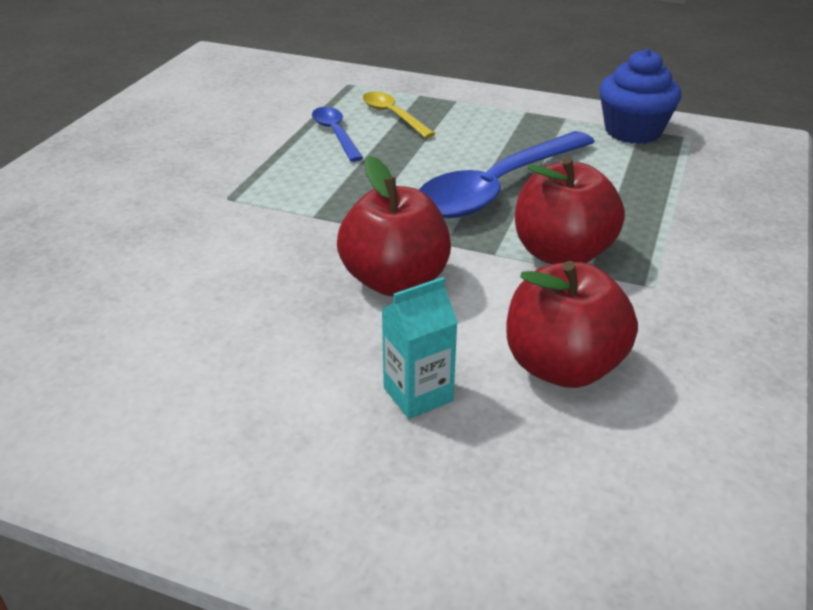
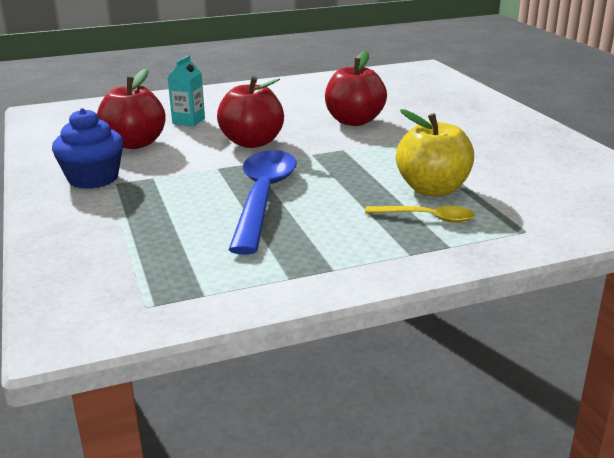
camera: 140 degrees right, 10 degrees down
(335, 134) = (433, 189): blue spoon -> yellow apple
(562, 254) = (178, 179): red apple -> red apple (354, 121)
(633, 131) = (209, 288): blue cupcake -> blue cupcake (93, 179)

